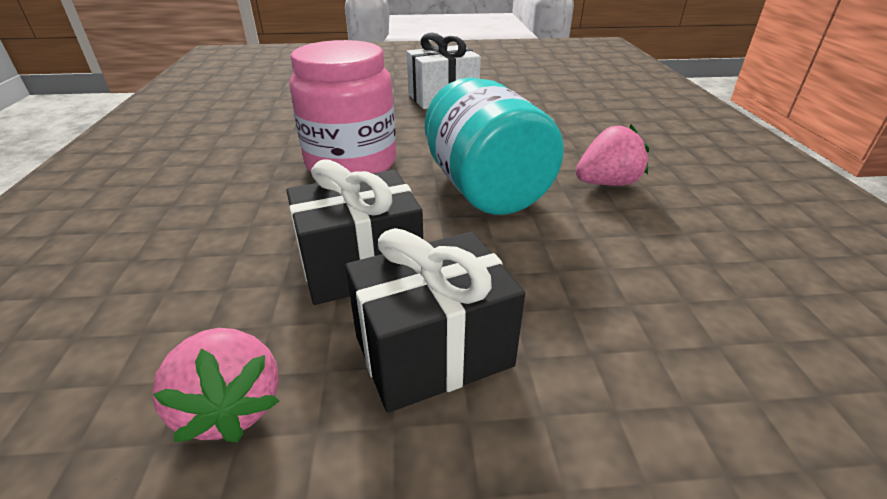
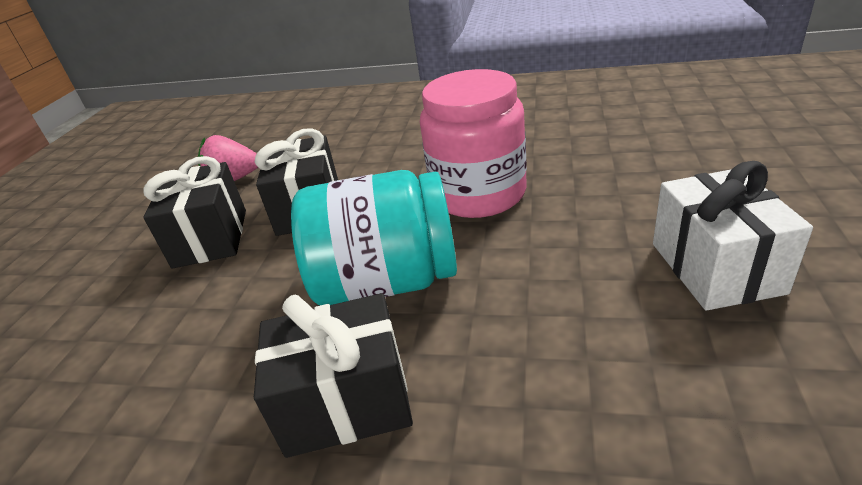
camera: 110 degrees right, 0 degrees up
(607, 183) = (346, 402): pink strawberry -> black gift

